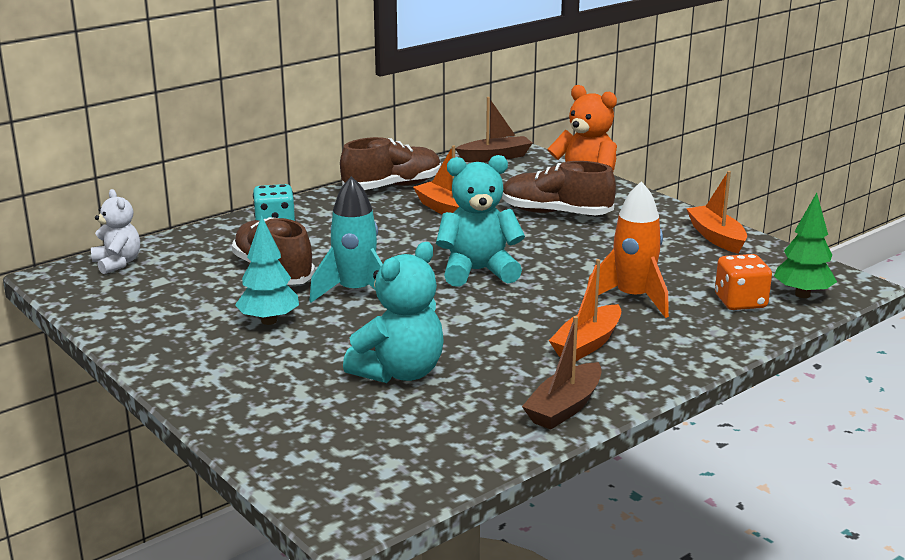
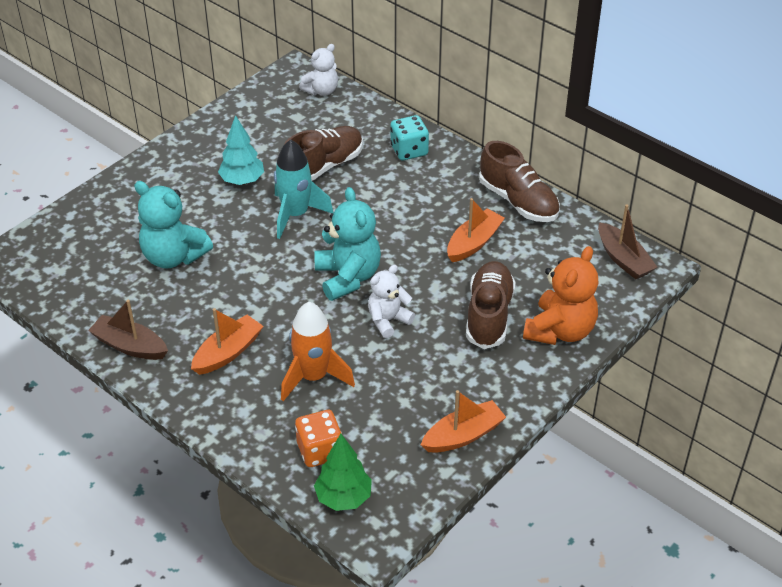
camera: 80 degrees right, 20 degrees up
(552, 257) = (388, 320): none -> white teddy bear
(587, 344) = (228, 352): orange boat -> orange boat turned 105 degrees clockwise

